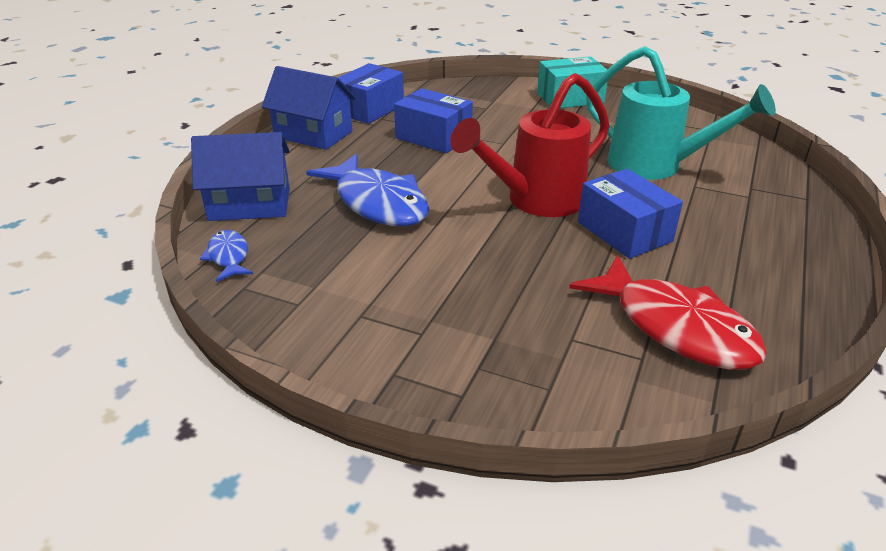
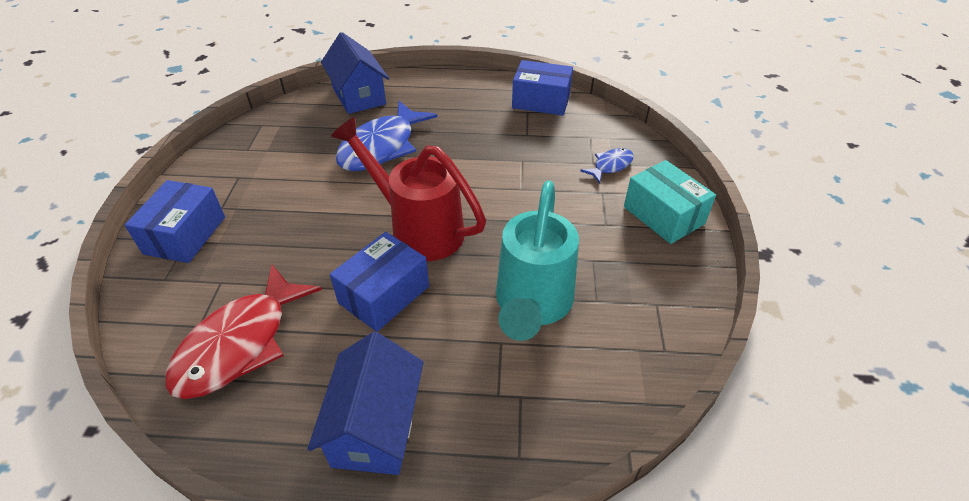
camera: 70 degrees right, 10 degrees up
(228, 257) = (293, 108): blue fish -> blue fish (610, 166)
(313, 134) = (476, 89): blue house -> blue house (375, 427)
(433, 137) = (508, 147): blue box -> blue box (185, 235)

